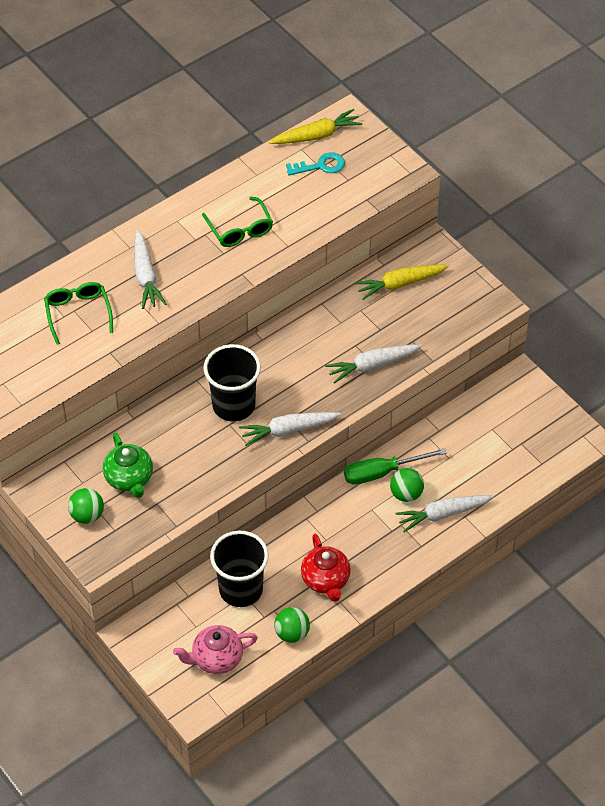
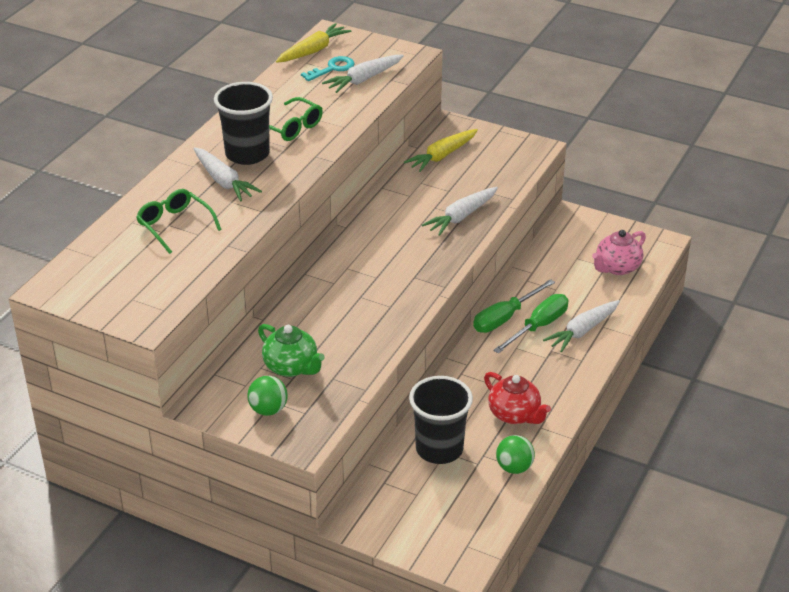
camera: 25 degrees left, 15 degrees down
(216, 658) = (456, 514): pink teapot -> pink teapot (617, 267)
(233, 405) = (354, 281): black cup -> black cup (247, 154)
(288, 430) = (420, 284): white carrot -> white carrot (364, 79)
(406, 494) = (538, 326): green ball -> green screwdriver

